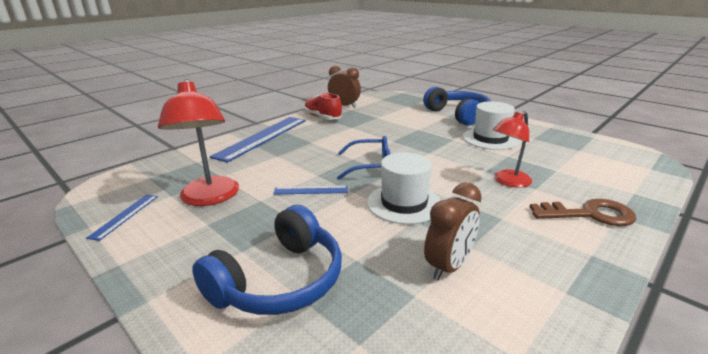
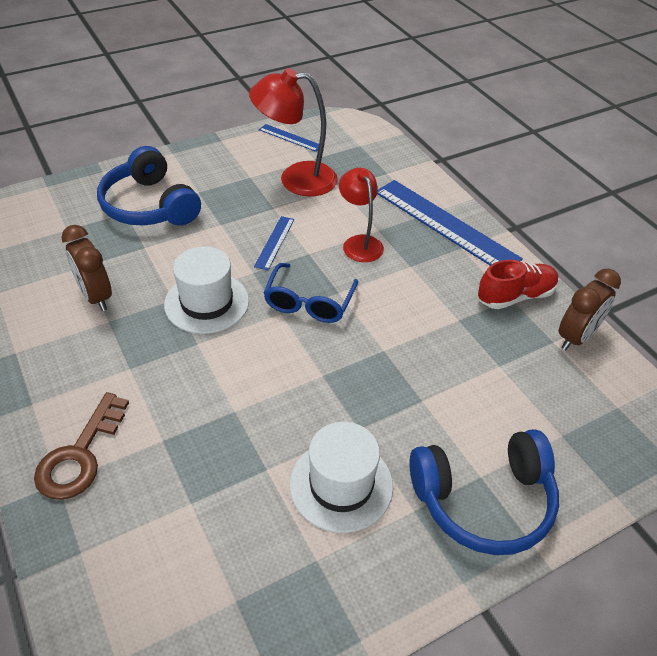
camera: 105 degrees right, 20 degrees up
(508, 181) = (195, 420): red lamp -> red lamp (359, 243)

